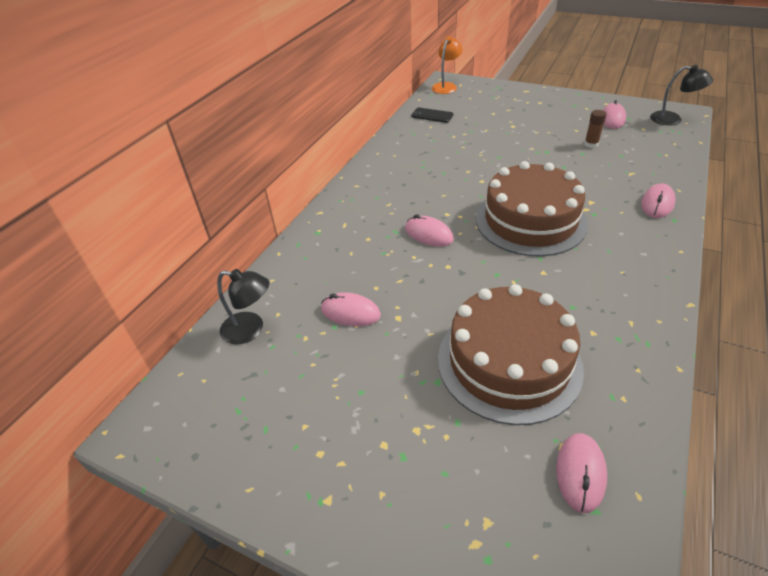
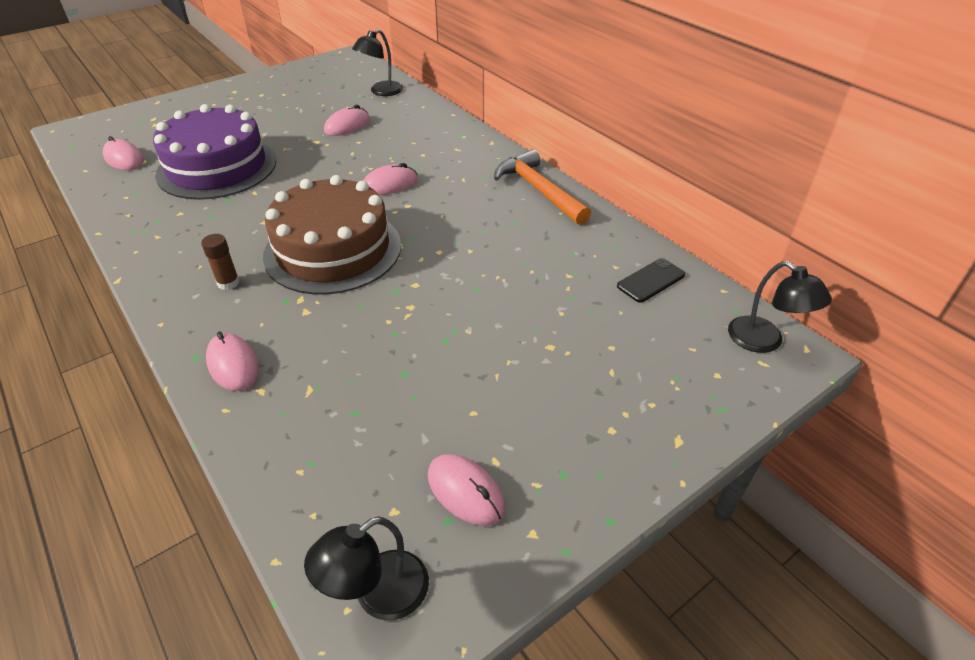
camera: 115 degrees right, 0 degrees up
(375, 169) = (539, 190): none -> orange hammer
(446, 86) = (764, 341): orange lamp -> black lamp
(509, 362) = (217, 167): brown cake -> purple cake
(591, 144) = (416, 399): brown glue stick -> brown glue stick (228, 283)

